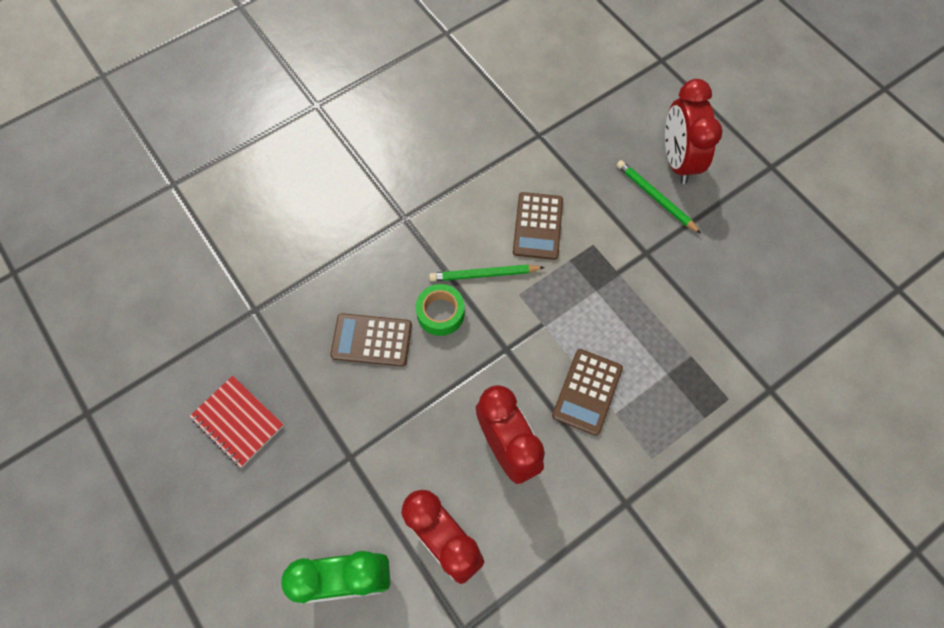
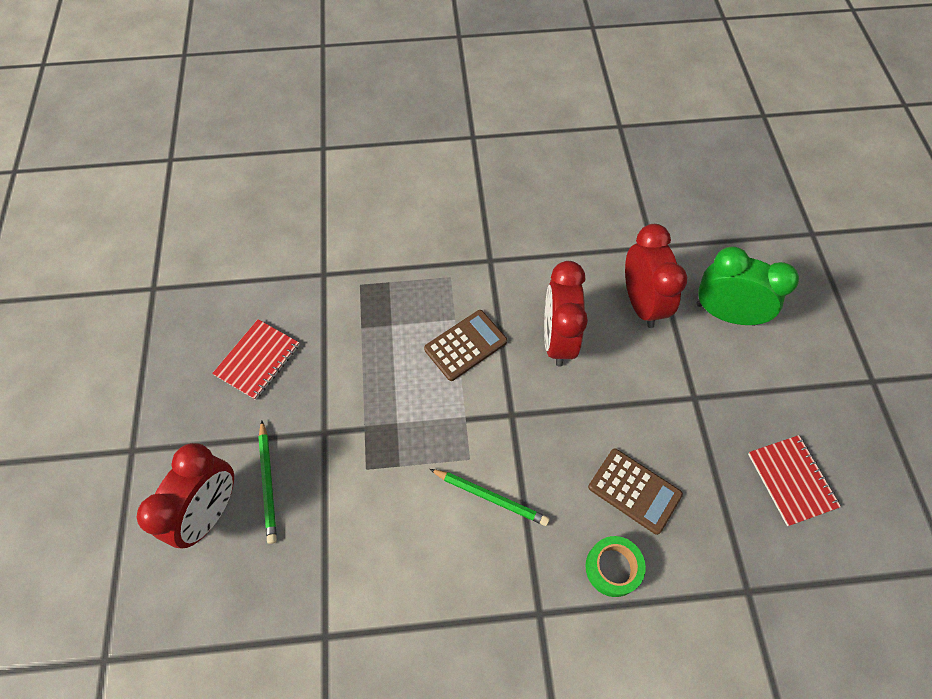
camera: 150 degrees left, 5 degrees down
(440, 313) = (554, 481): green tape -> green tape (612, 568)
(537, 226) = (405, 520): brown calculator -> none
(749, 278) = (258, 360): none -> red notebook

